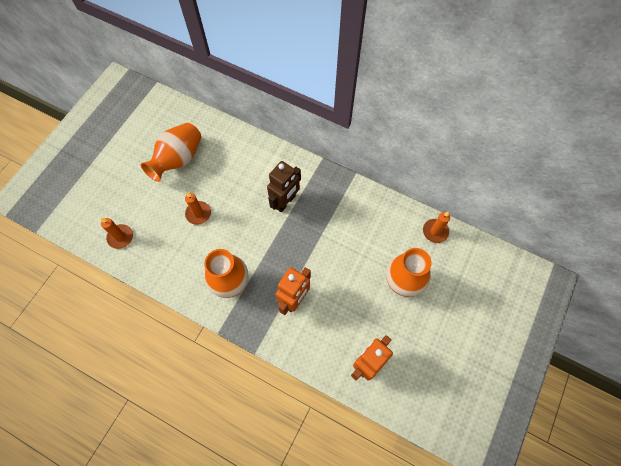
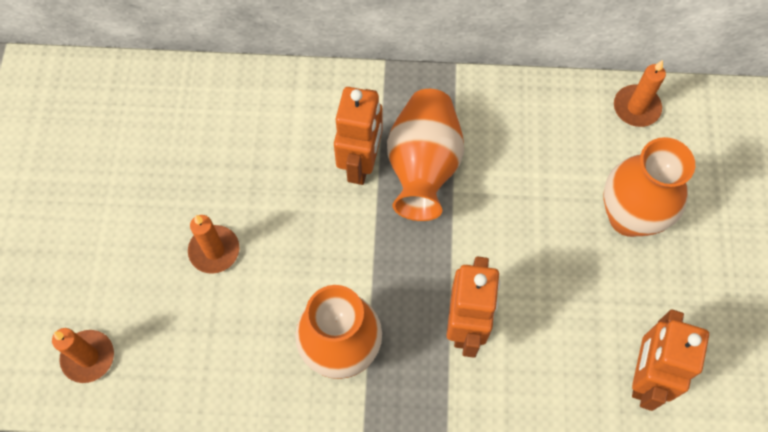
camera: 25 degrees left, 0 degrees up
(178, 159) = (124, 169): orange vase -> orange vase (423, 166)
(285, 202) = (361, 164): brown robot -> orange robot

